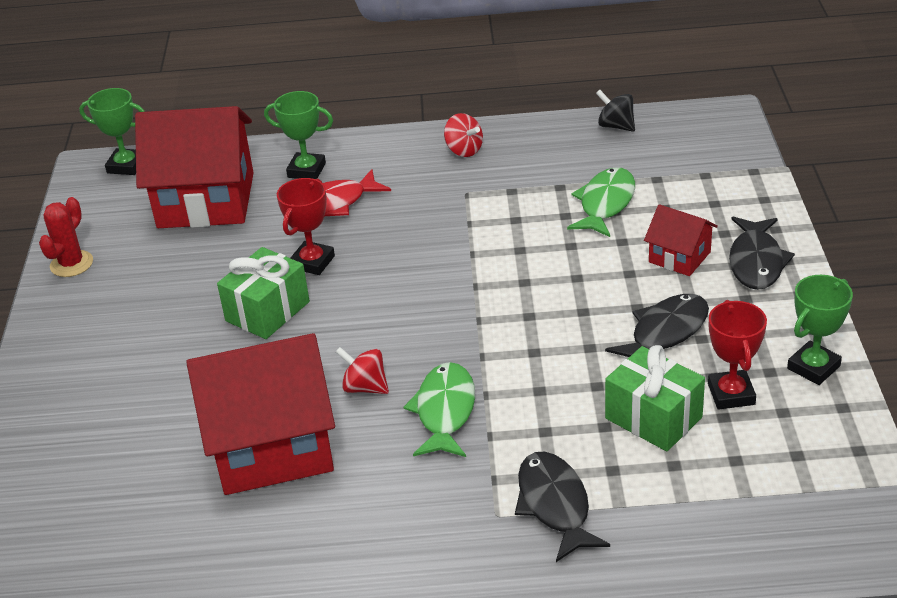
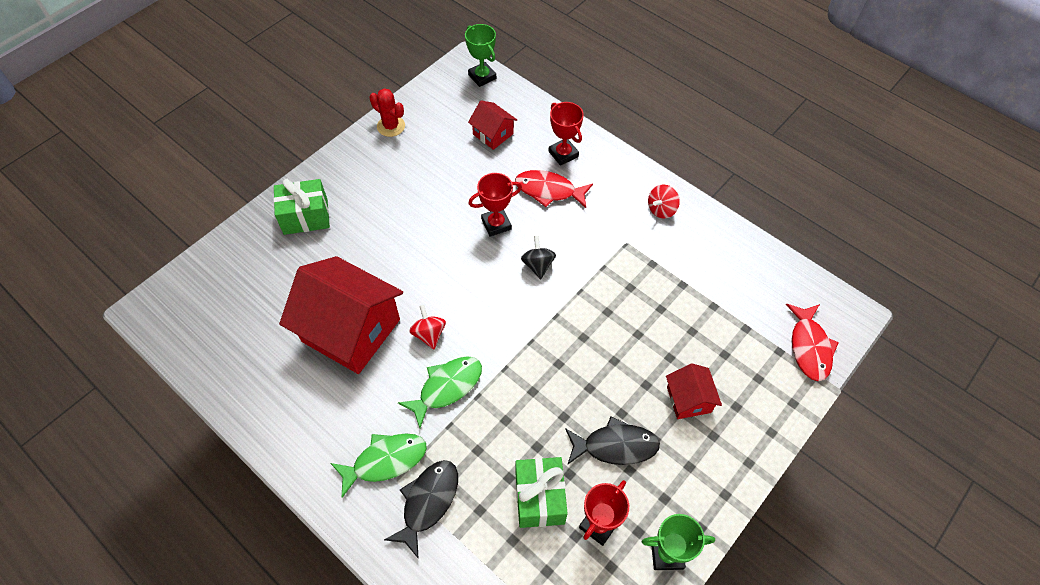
camera: 40 degrees right, 20 degrees up
(71, 264) = (391, 126): red cactus -> red cactus turned 60 degrees clockwise
(206, 200) = (493, 134): red house -> red house, size x0.48
(267, 311) = (440, 239): green gift -> green gift (305, 216)
(306, 170) = (563, 154): green trophy -> red trophy
(464, 150) = (661, 209): red spinning top -> red spinning top turned 45 degrees clockwise
(605, 203) = (693, 320): green fish -> green fish (385, 461)
(616, 126) = (771, 265): black spinning top -> black spinning top (538, 265)
(724, 157) = (809, 347): none -> red fish
(756, 262) = (729, 446): black fish -> none

